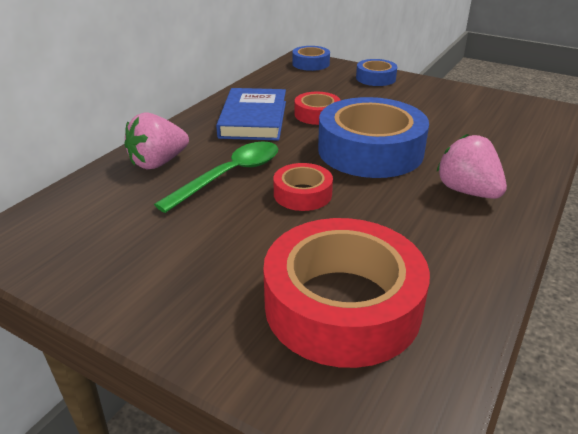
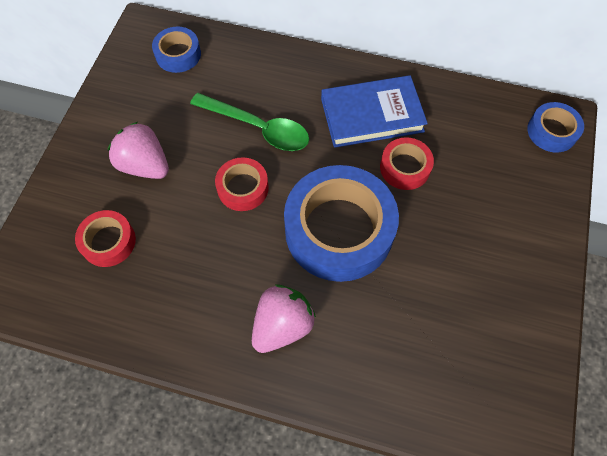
camera: 75 degrees right, 30 degrees up
(158, 163) = (265, 72): pink strawberry -> pink strawberry (145, 165)
(342, 305) = (108, 242): red tape -> red tape, size x0.49
(375, 78) = (538, 211): blue tape -> blue tape (178, 54)

